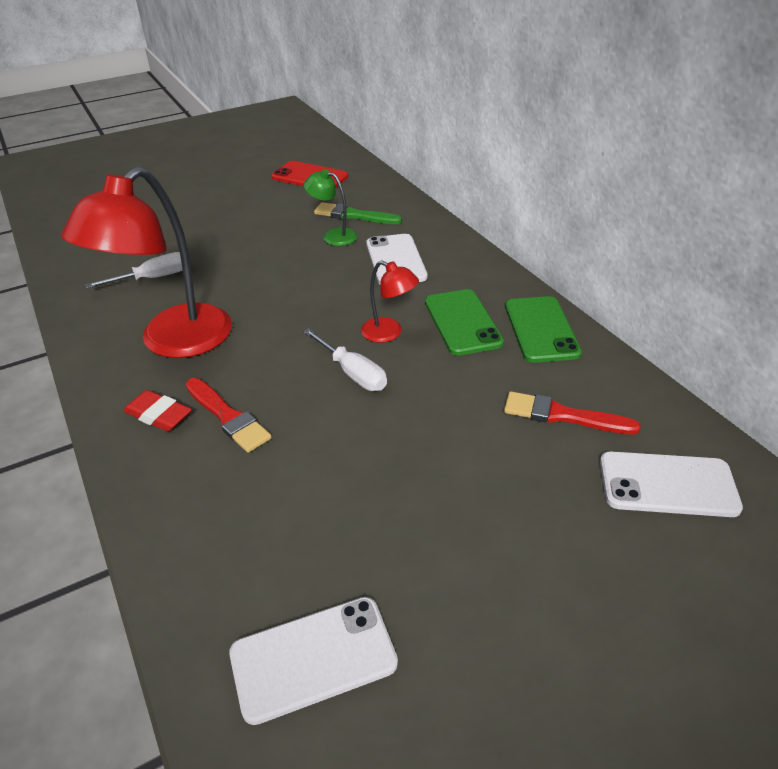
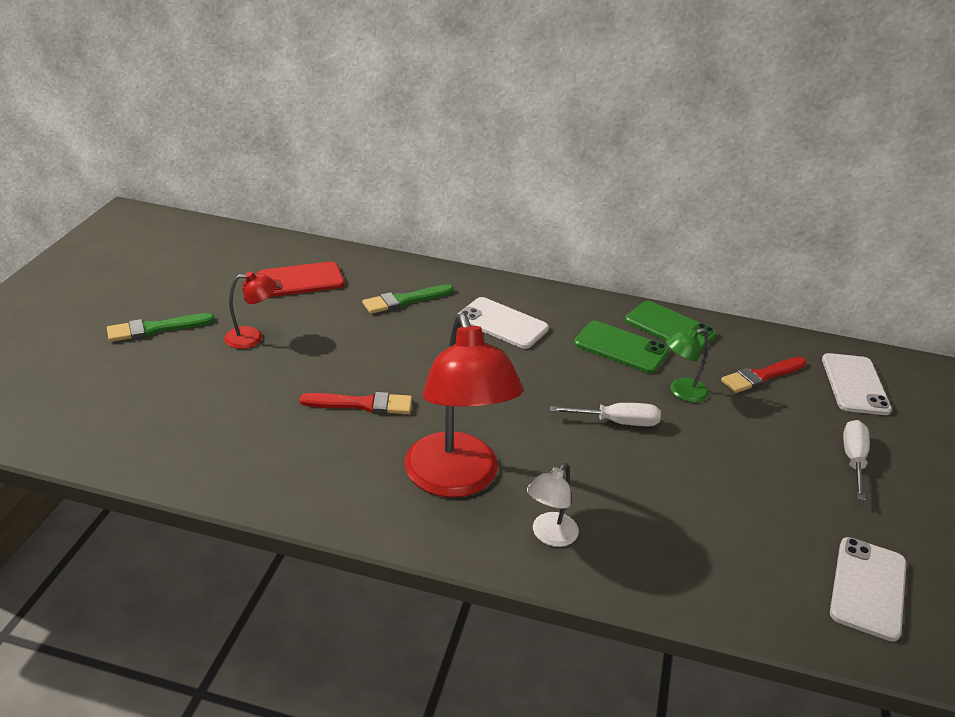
camera: 50 degrees left, 5 degrees down
(153, 278) = (332, 441): white screwdriver -> white screwdriver (853, 460)
(158, 415) = (549, 536): red eraser -> white lamp
(184, 173) = (155, 329): none -> green brush
(228, 417) = (596, 503): red brush -> red brush (362, 404)
(333, 236) = (420, 326): green lamp -> green lamp (681, 392)
(389, 333) = (591, 381): red lamp -> red lamp (252, 337)
(667, 484) = (855, 384): white phone -> white phone turned 45 degrees counterclockwise

